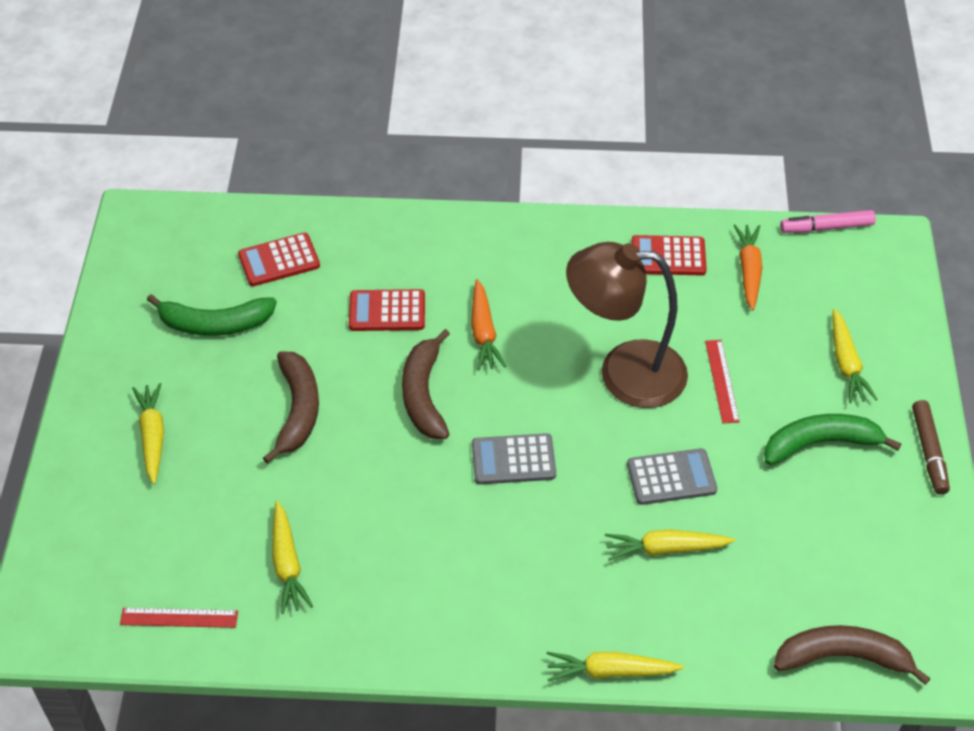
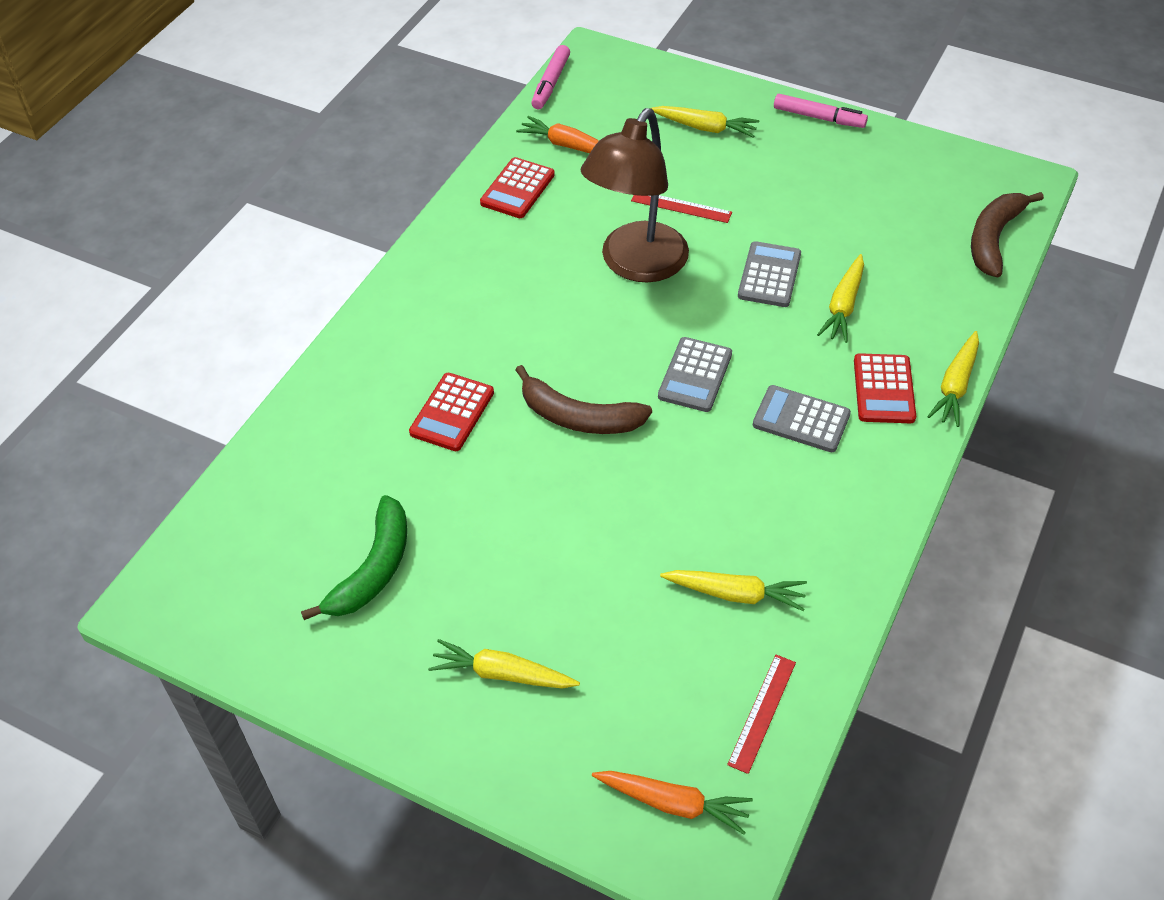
camera: 65 degrees left, 0 degrees up
(279, 260) = (318, 483): red calculator -> red calculator (883, 389)
(298, 410) = (540, 527): brown banana -> none
(483, 332) = (527, 347): orange carrot -> orange carrot (673, 803)
(502, 556) = (801, 420): none -> grey calculator
(820, 443) = (779, 173): green banana -> none
(928, 452) = (819, 117): brown marker -> pink marker

